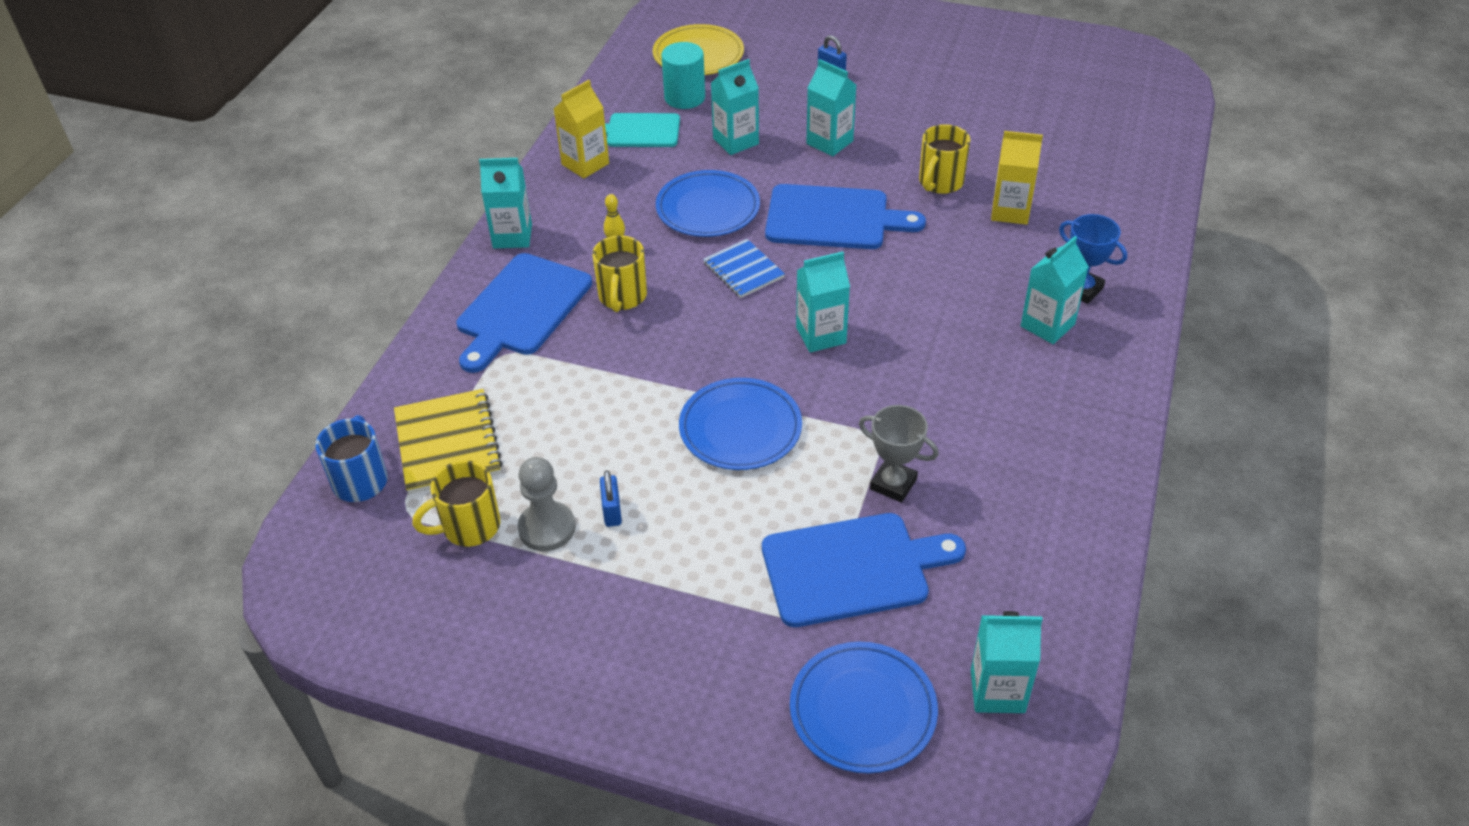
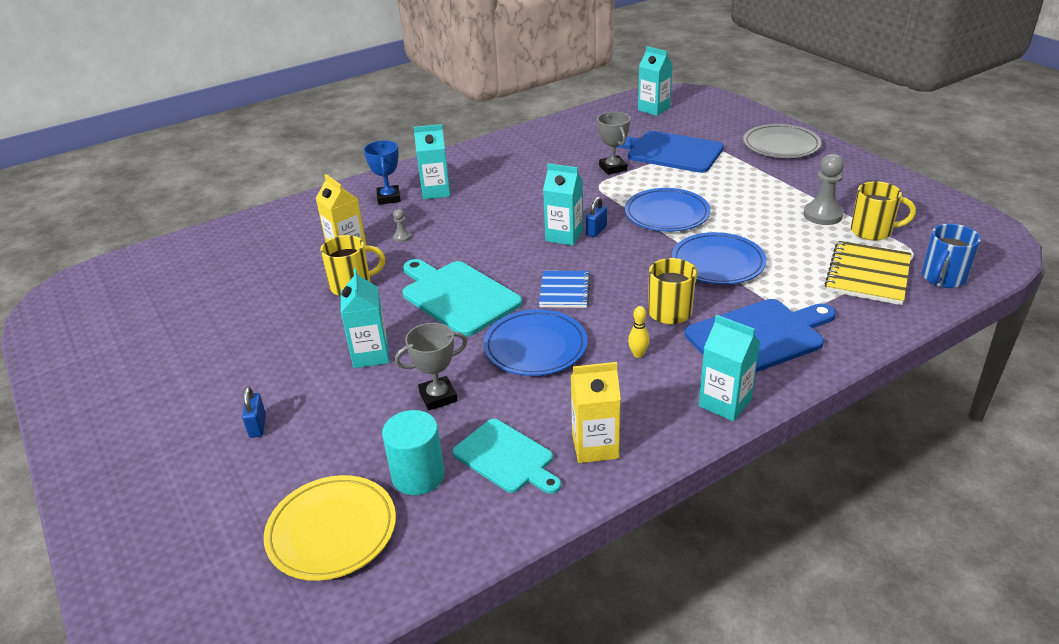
camera: 140 degrees left, 10 degrees down
(612, 511) = (777, 208): blue padlock -> blue padlock (596, 230)
(700, 684) = (781, 145): none -> grey plate
(735, 141) = (438, 396): turquoise carton -> grey trophy
(833, 218) = (458, 296): blue cutting board -> turquoise cutting board
(863, 710) = (715, 120): blue plate -> blue plate (718, 263)
(982, 250) = (402, 237): none -> grey pawn

